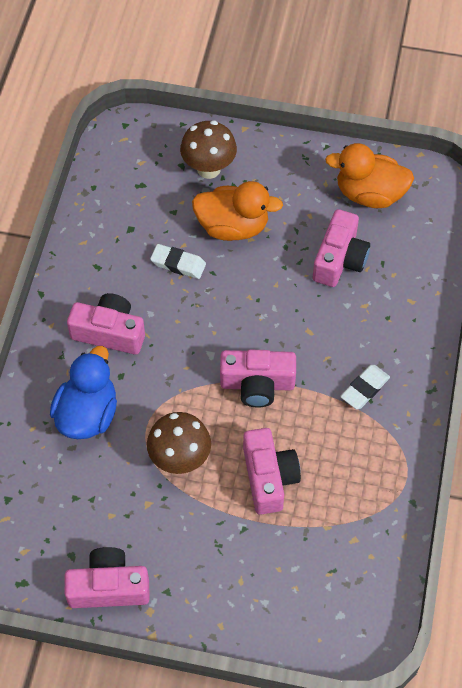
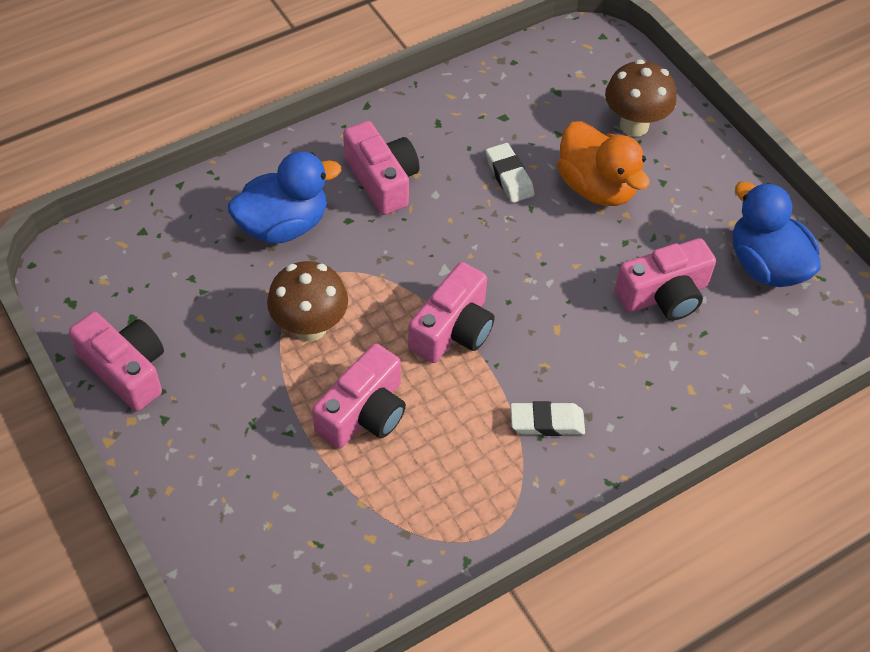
camera: 45 degrees right, 5 degrees down
(257, 384) = (453, 329): pink camera -> pink camera turned 105 degrees counterclockwise
(369, 194) = (765, 265): orange duck -> blue duck

